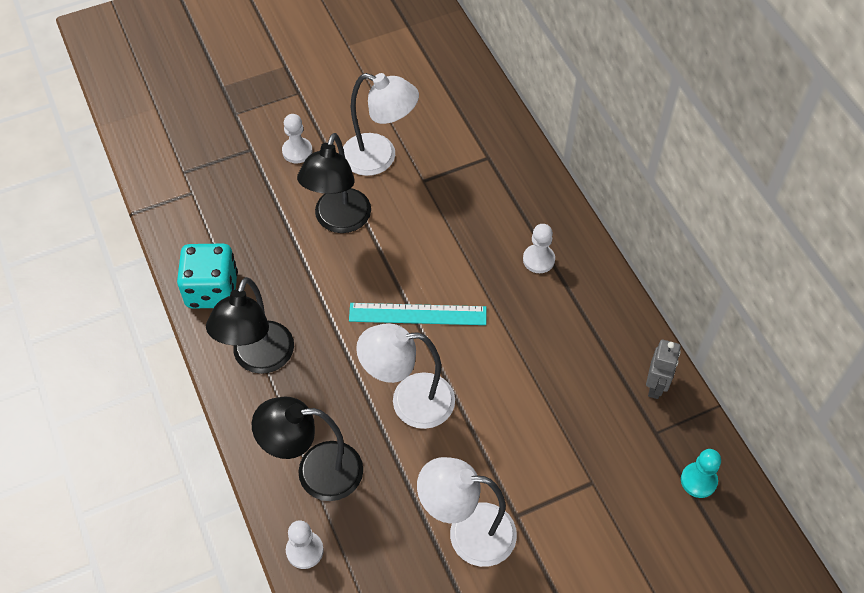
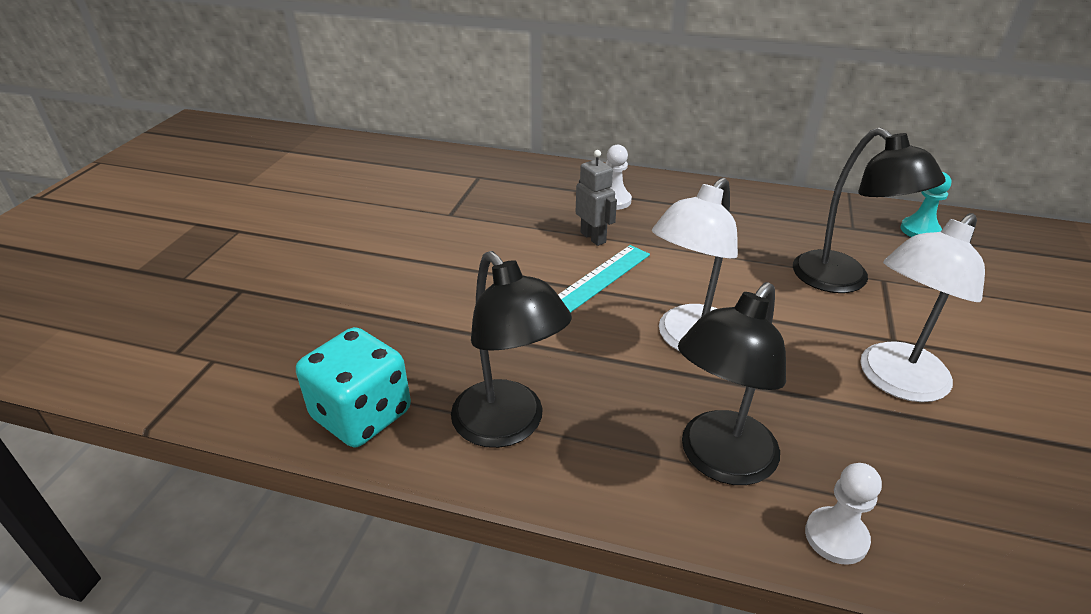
camera: 50 degrees left, 20 degrees down
(297, 151) = (297, 263): white pawn -> none
(339, 221) = (417, 279): black lamp -> black lamp (843, 280)
(380, 158) = (388, 223): white lamp -> none
(656, 386) = (804, 208): grey robot -> grey robot (593, 237)

